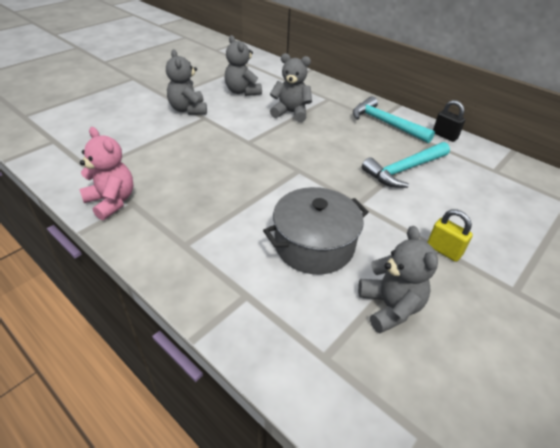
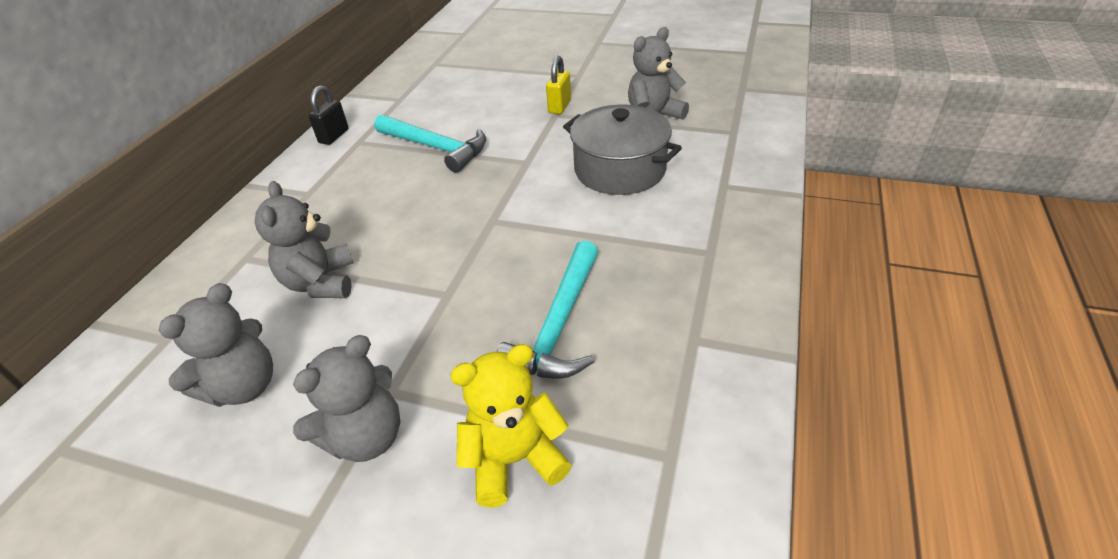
camera: 110 degrees left, 0 degrees up
(112, 201) = (711, 365): pink teddy bear -> none
(139, 135) = (514, 459): none -> yellow teddy bear
(386, 123) = (319, 183): turquoise hammer -> turquoise hammer (559, 325)

